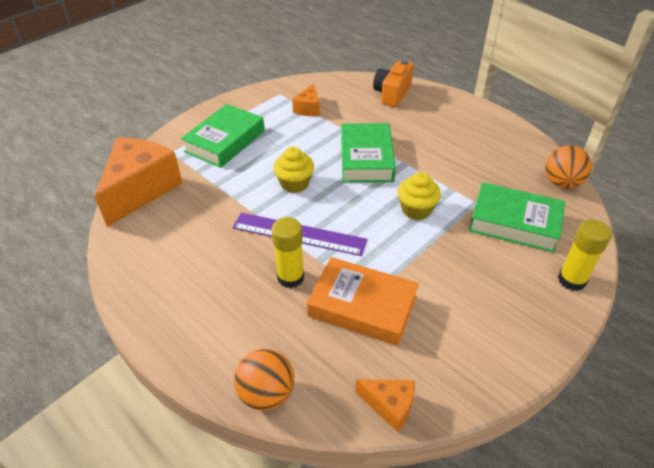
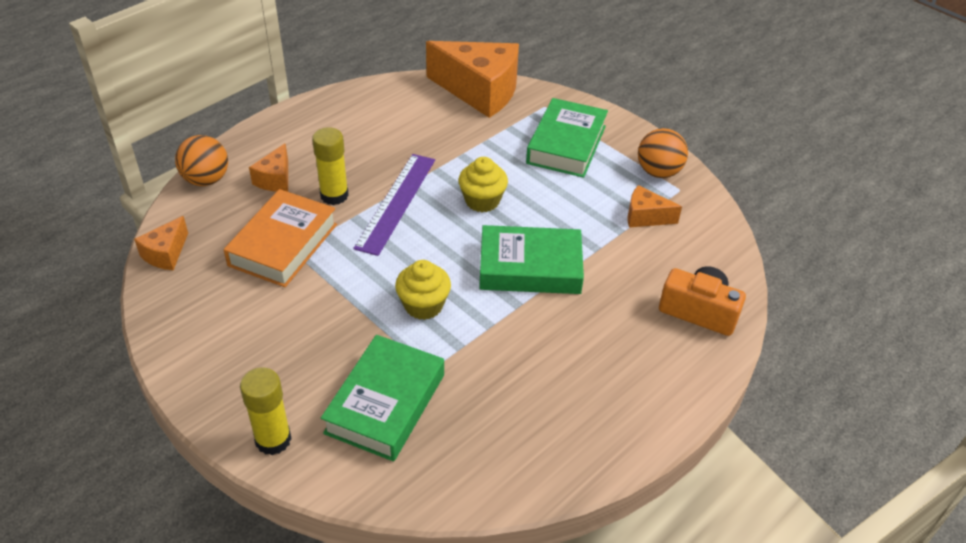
camera: 90 degrees right, 0 degrees up
(225, 141) = (566, 144): green book -> green book turned 75 degrees clockwise
(266, 328) = (275, 179): none -> orange cheese
(561, 183) = (464, 486): orange ball -> orange ball (658, 172)

